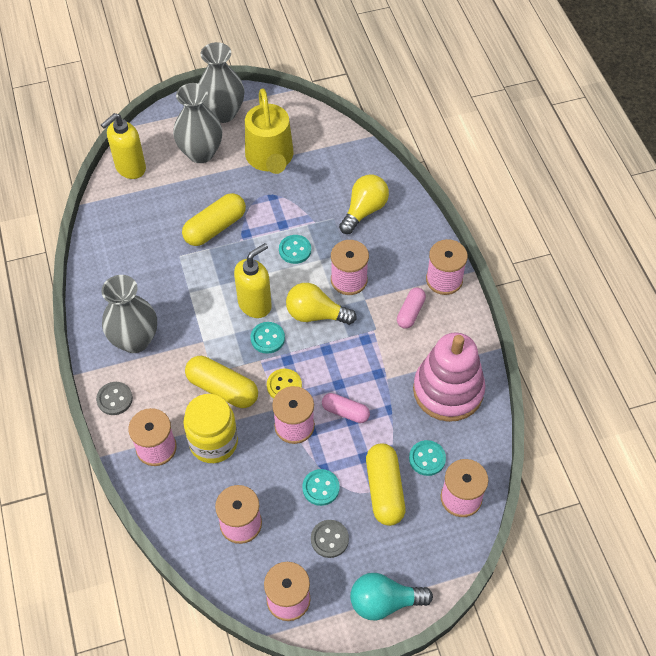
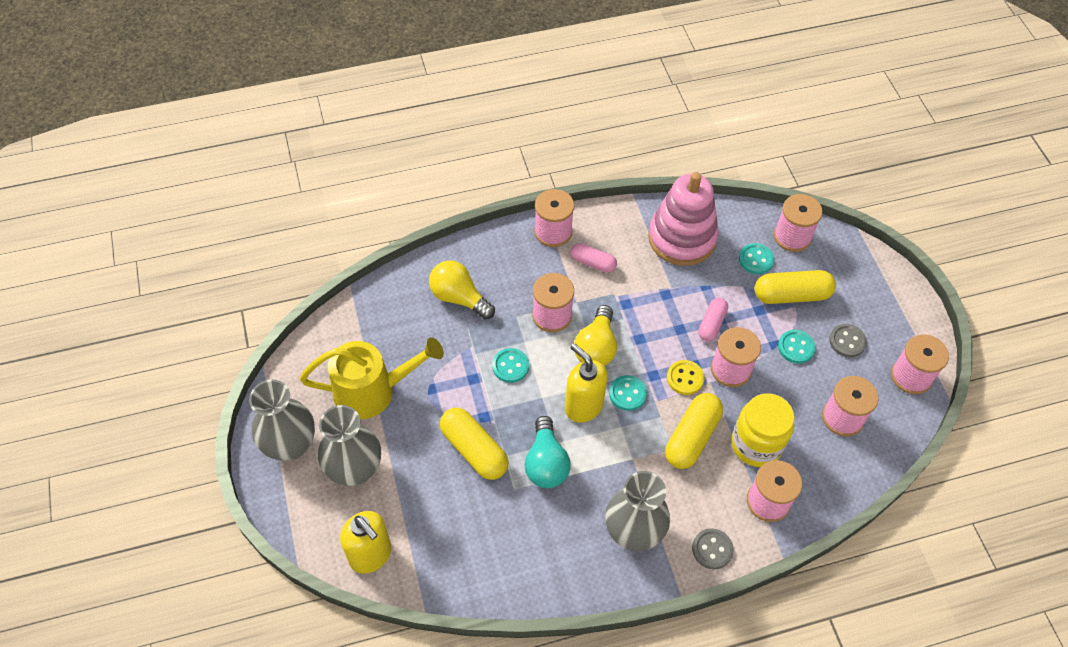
camera: 90 degrees left, 0 degrees up
(384, 602) = (899, 300): turquoise light bulb -> turquoise light bulb (546, 463)

